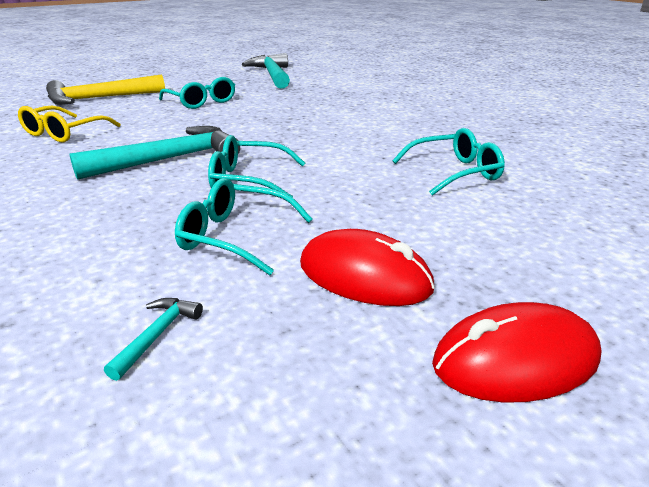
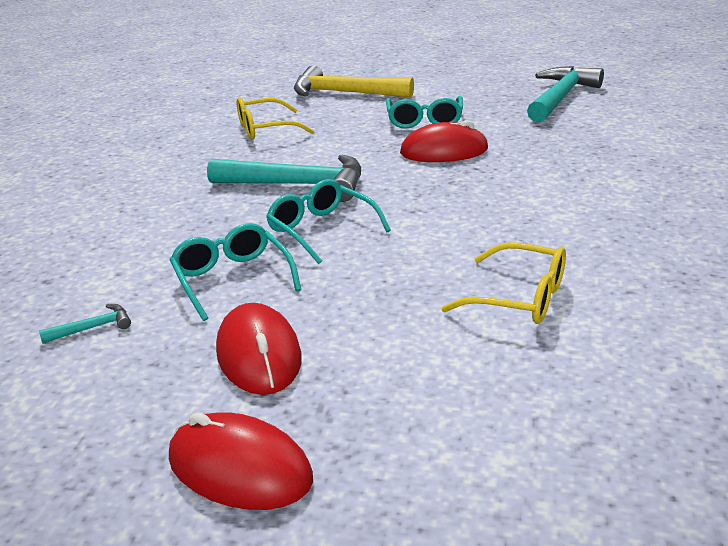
camera: 45 degrees right, 0 degrees up
(250, 114) = (444, 151): none -> red mouse
(453, 172) = (518, 297): turquoise glasses -> yellow glasses

